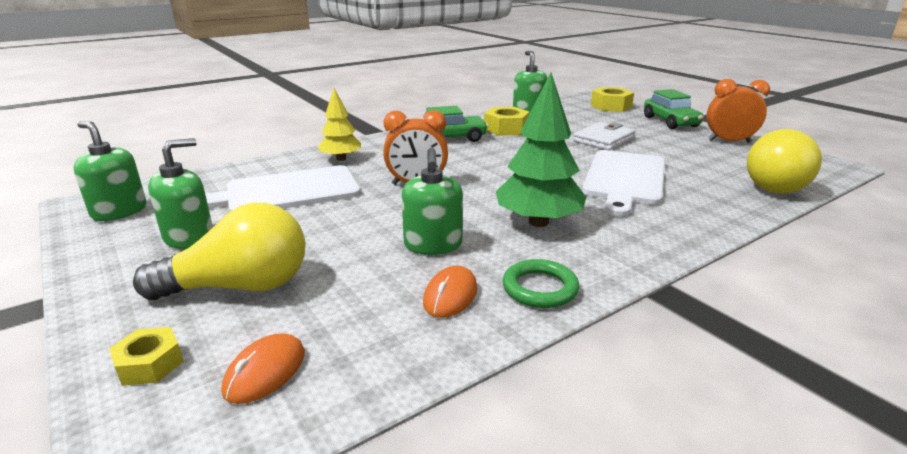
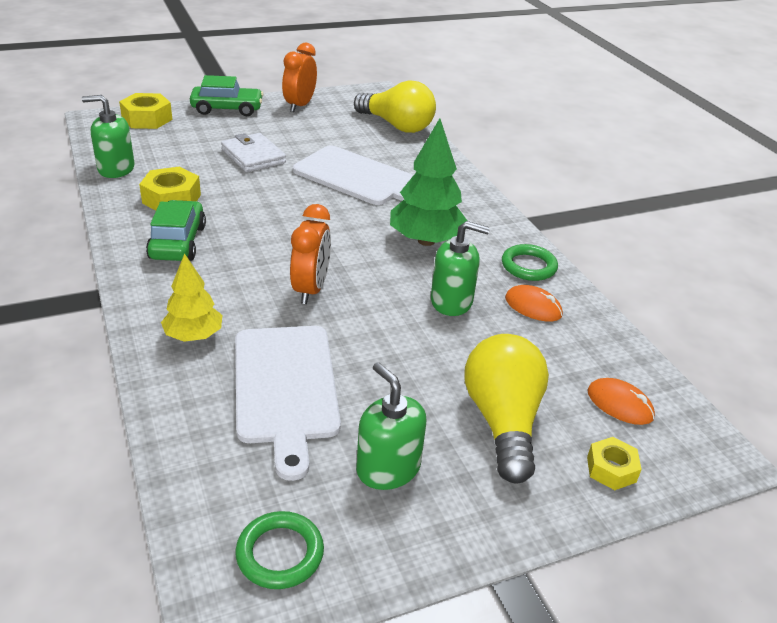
camera: 80 degrees left, 10 degrees up
(119, 211) = (280, 553): green soap dispenser -> green ring

